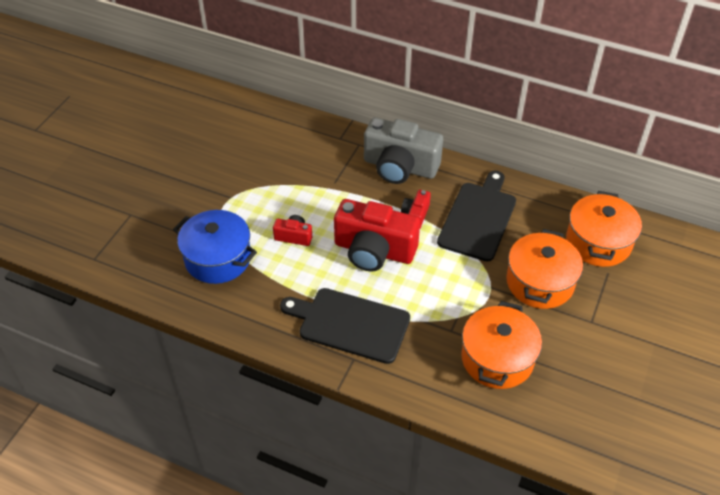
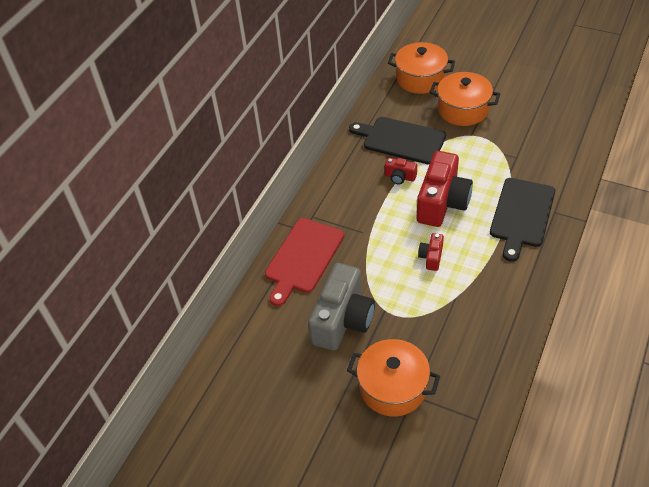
camera: 85 degrees left, 0 degrees up
(218, 258) = (464, 312): blue pot -> none
(303, 138) = (303, 258): none -> red cutting board
(400, 167) = (342, 187): grey camera -> grey camera (343, 320)
(497, 358) = (536, 133): orange pot -> orange pot (393, 387)

